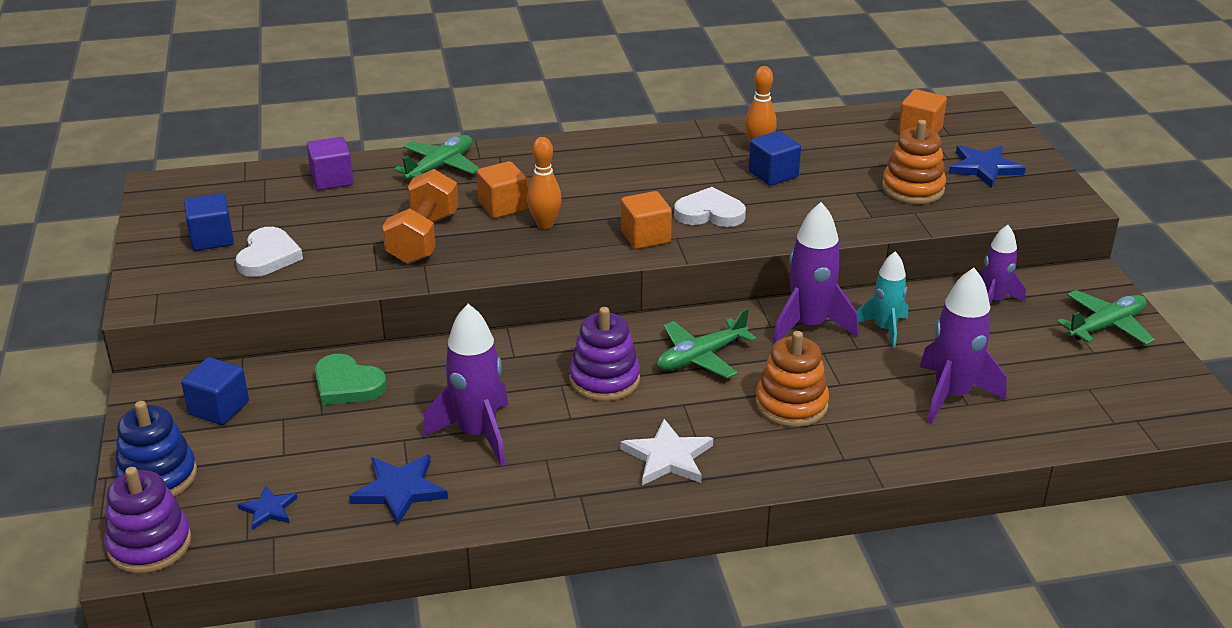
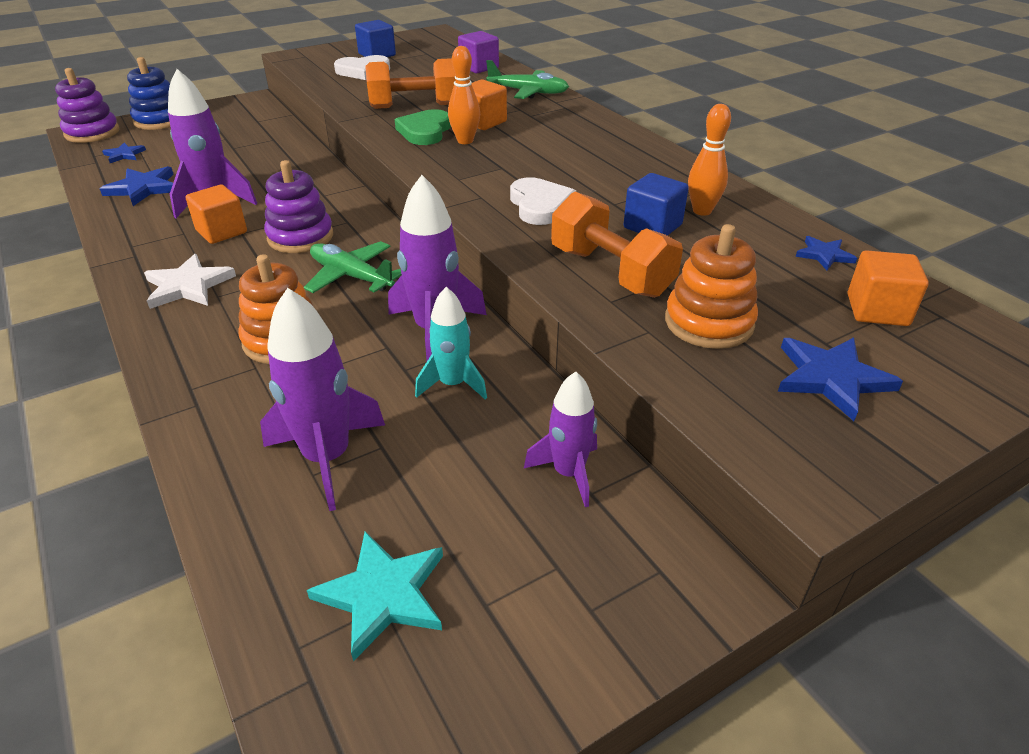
camera: 70 degrees right, 5 degrees up
(219, 408) = (233, 120): blue cube -> none
(347, 385) = (268, 148): green heart -> green heart (425, 131)
(645, 237) = (472, 183): orange cube -> orange cube (221, 231)
(833, 207) = (611, 272): none -> orange dumbbell
(846, 125) = (824, 255): none -> blue star
(1080, 387) = (383, 594): none -> turquoise star
(1106, 326) = (569, 616): green plane -> none

